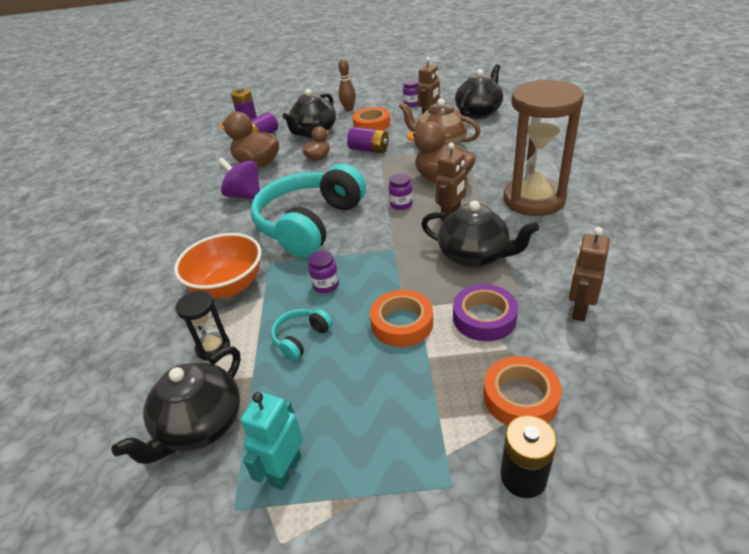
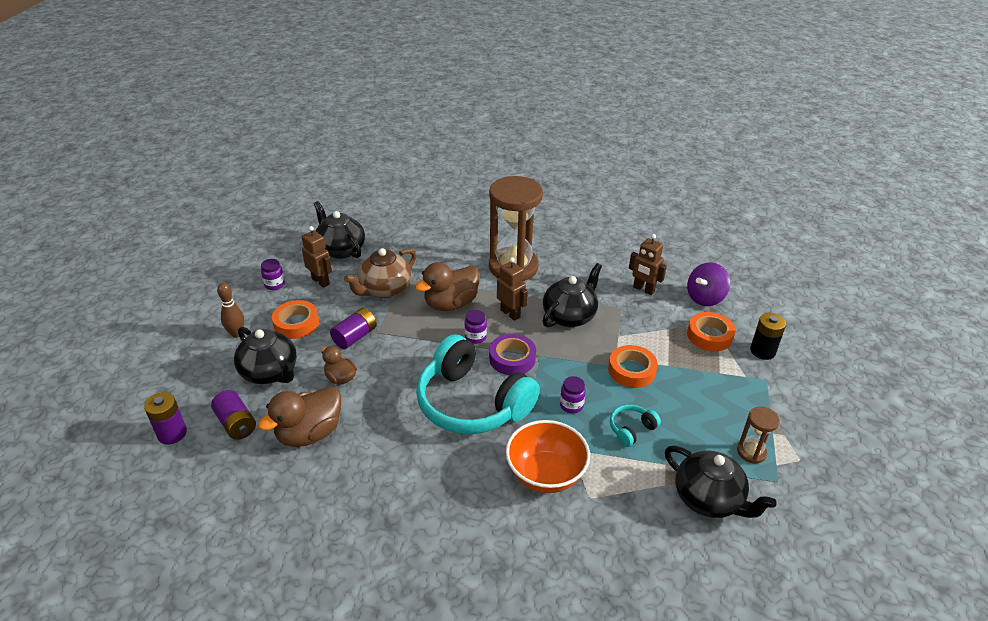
camera: 80 degrees left, 0 degrees up
(213, 347) = (626, 489): black hourglass -> none
(245, 195) = (380, 451): purple spinning top -> purple spinning top (705, 298)
(285, 470) = (751, 452): turquoise robot -> brown hourglass
(301, 338) = (631, 429): turquoise headphones -> turquoise headphones turned 90 degrees clockwise
(484, 318) = (638, 330): purple tape -> purple tape (512, 359)

